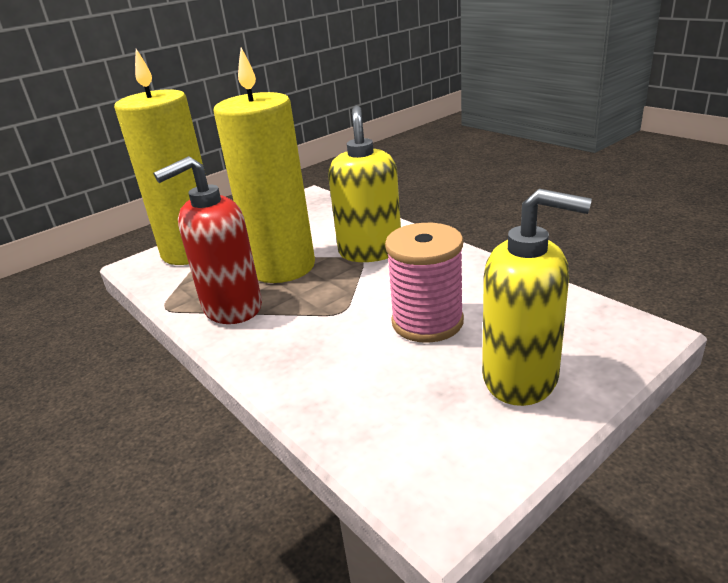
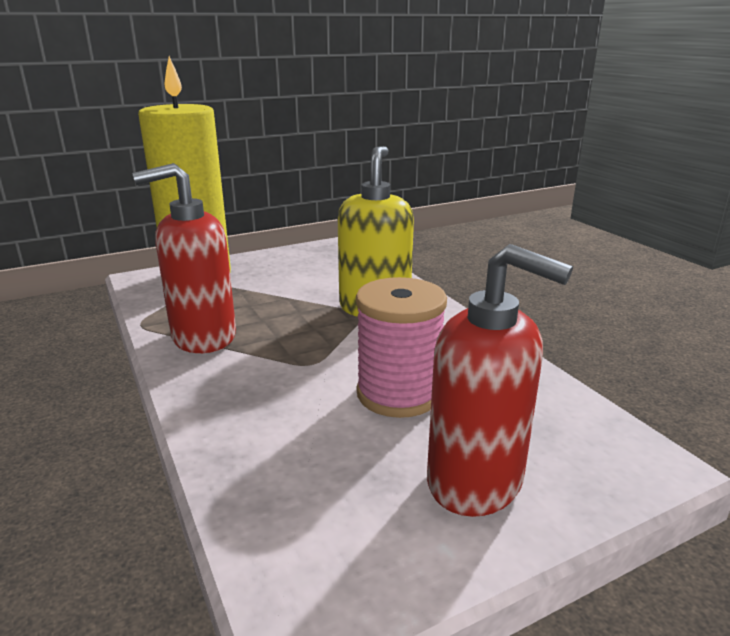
camera: 10 degrees right, 5 degrees down
(282, 267) = (276, 307): yellow candle -> none
(521, 378) = (476, 481): yellow soap dispenser -> red soap dispenser

